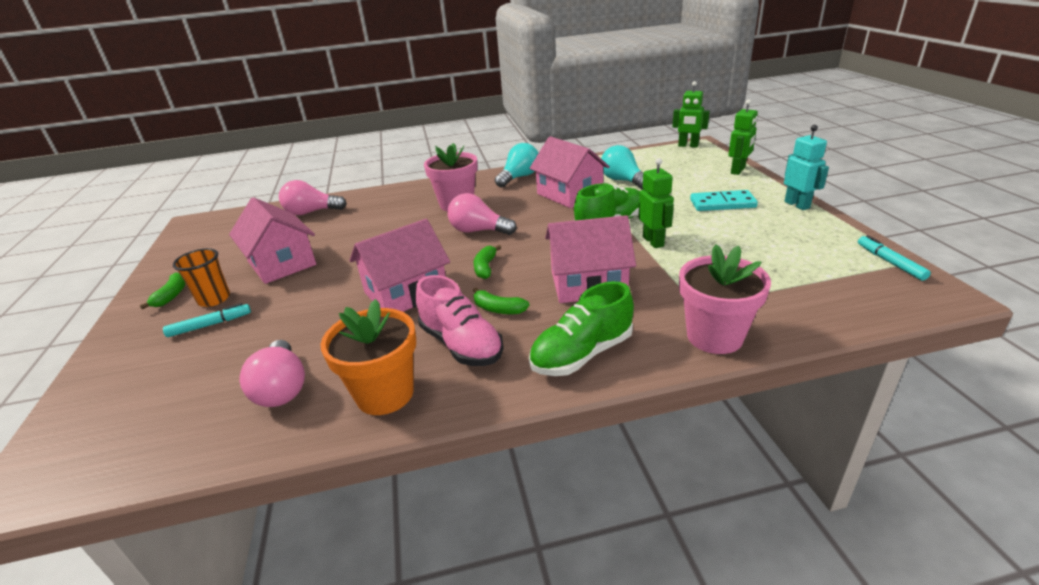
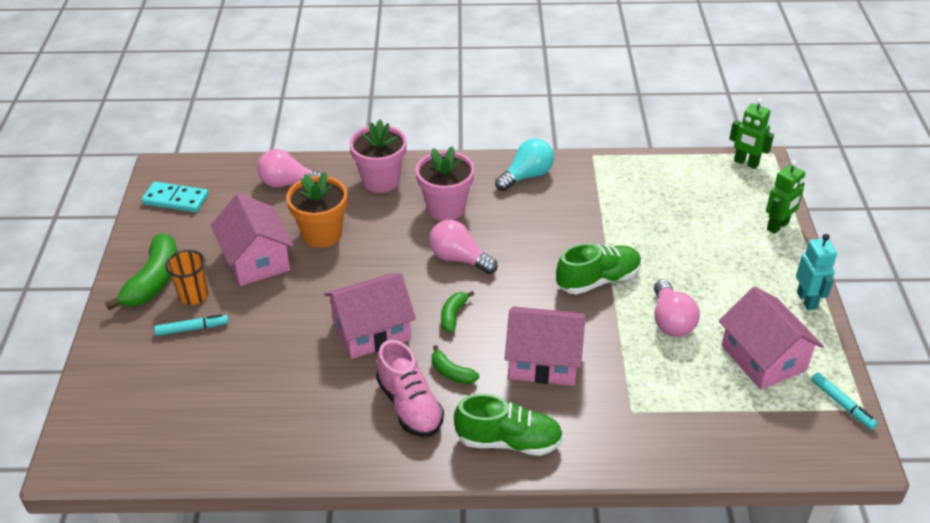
camera: 10 degrees right, 10 degrees up
(171, 295) = (153, 281): green banana -> green banana, size x1.91
(282, 388) = (256, 416): pink light bulb -> pink light bulb (671, 321)
(385, 394) = (338, 442): orange flower pot -> orange flower pot (322, 234)
(569, 194) = (572, 221): pink house -> pink house (763, 358)
(582, 354) = (508, 441): green shoe -> green shoe turned 150 degrees counterclockwise
(623, 181) = (640, 212): turquoise light bulb -> none
(653, 241) = (630, 319): green robot -> none
(714, 336) = (629, 450): pink flower pot -> pink flower pot (381, 181)
(722, 204) = (729, 279): turquoise domino -> turquoise domino (175, 199)
(890, 262) = (842, 404): turquoise marker -> turquoise marker turned 150 degrees clockwise

